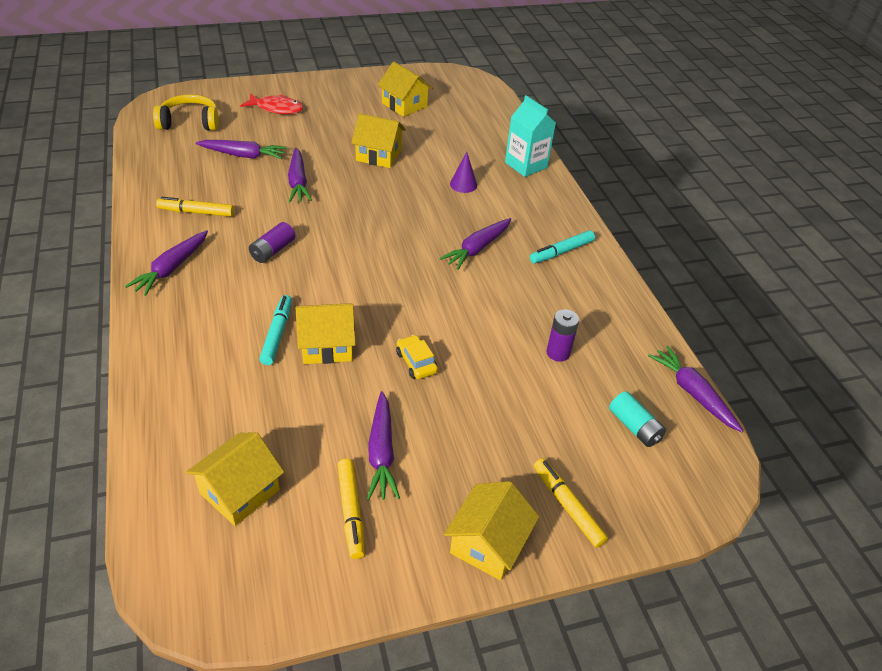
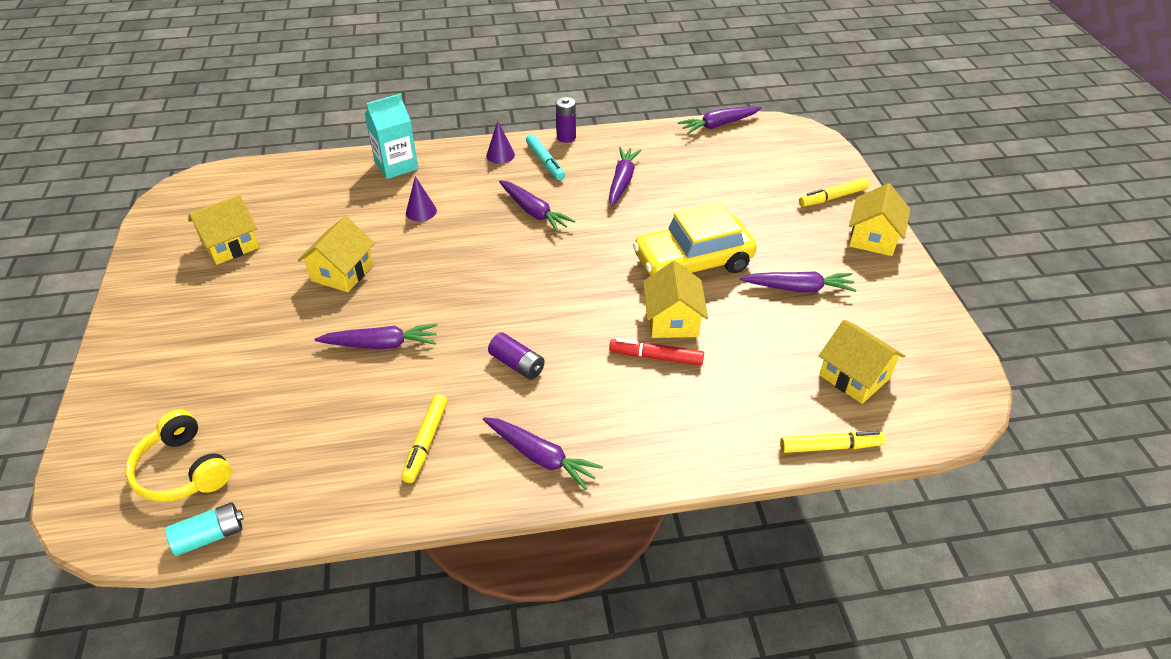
camera: 80 degrees left, 0 degrees up
(190, 122) = (182, 470): yellow headphones -> yellow headphones turned 45 degrees counterclockwise
(243, 155) = (300, 401): purple carrot -> purple carrot (622, 181)
(276, 108) = (184, 369): red fish -> none
(277, 334) = (656, 357): turquoise marker -> red marker
(351, 511) = (860, 308): yellow marker -> yellow marker (830, 447)
(416, 362) = (692, 262): yellow car -> yellow car, size x2.38
(488, 543) = (873, 238): yellow house -> yellow house turned 75 degrees clockwise
(558, 353) = (678, 181): purple battery -> purple battery (566, 137)
(563, 222) = (500, 155): none -> purple cone
(634, 427) = (755, 156): turquoise battery -> turquoise battery (210, 536)

